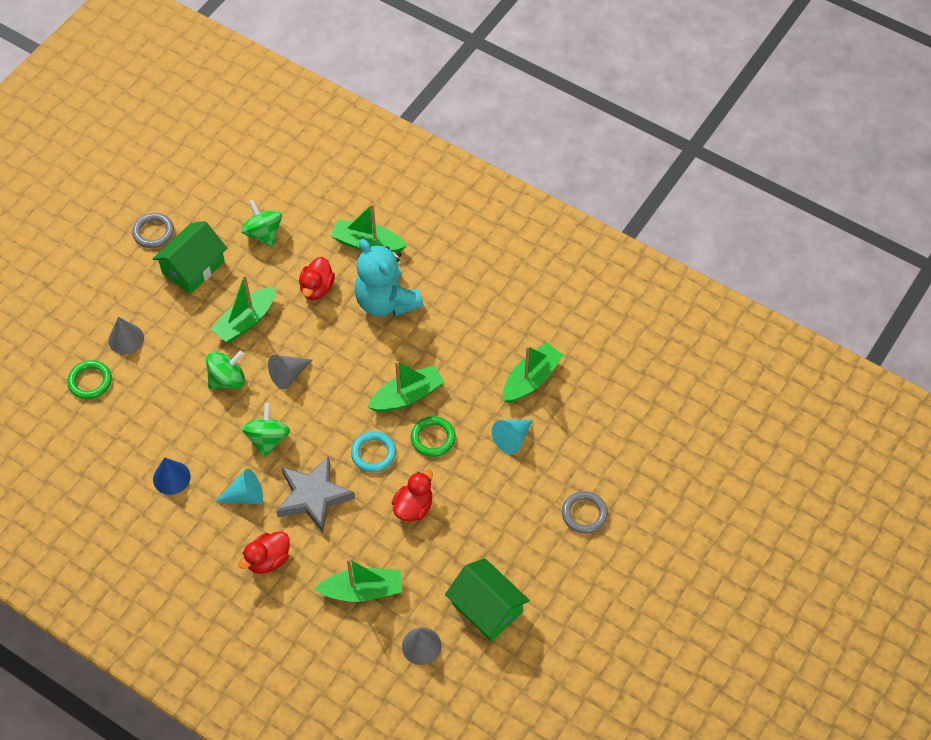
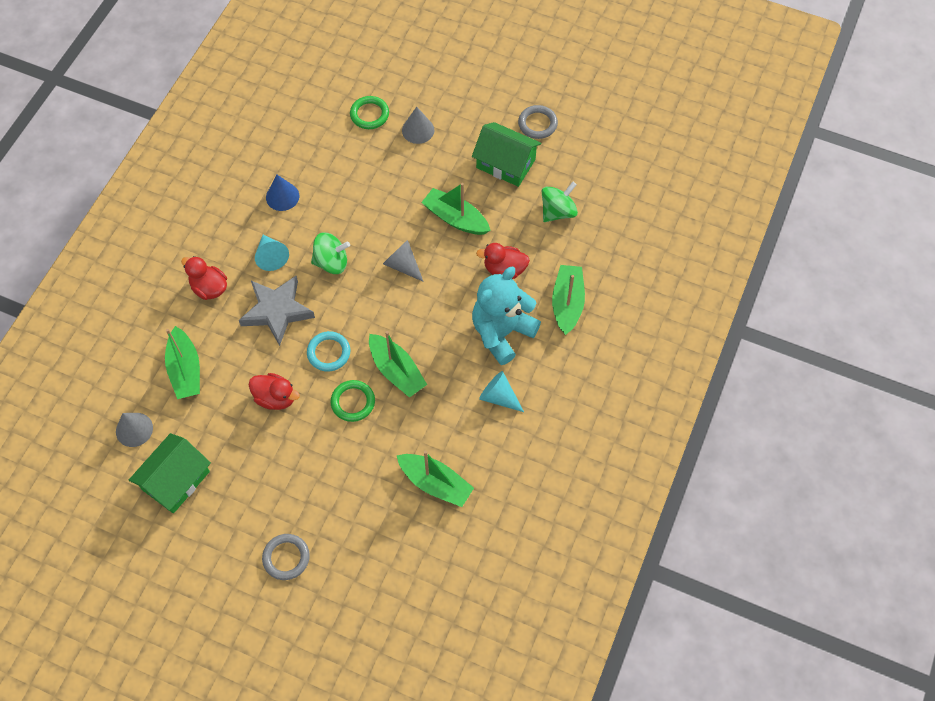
camera: 80 degrees right, 5 degrees up
(227, 380) = (389, 217): green spinning top -> none
(512, 438) = (363, 475): turquoise cone -> turquoise cone (499, 397)

